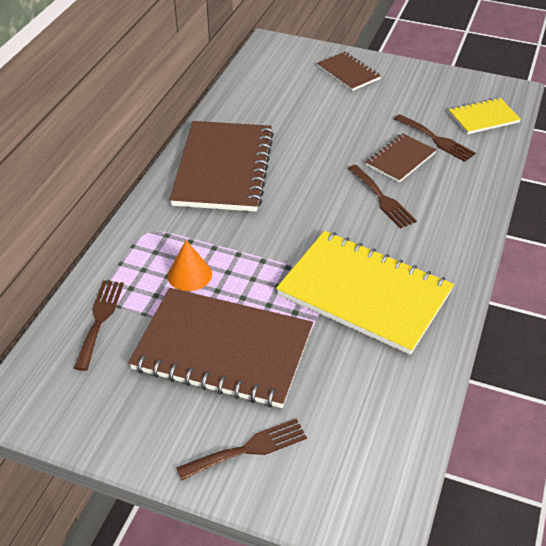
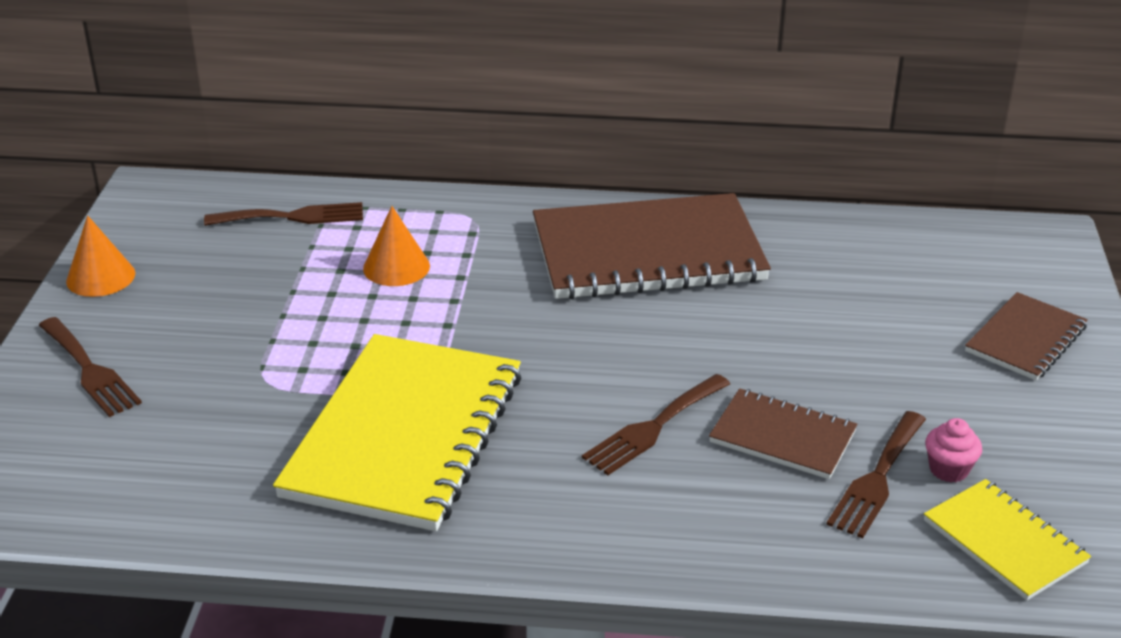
camera: 75 degrees right, 10 degrees down
(127, 440) = (100, 277): none -> orange cone
(223, 350) = (258, 320): brown notebook -> none
(434, 119) = (948, 470): none -> pink cupcake

